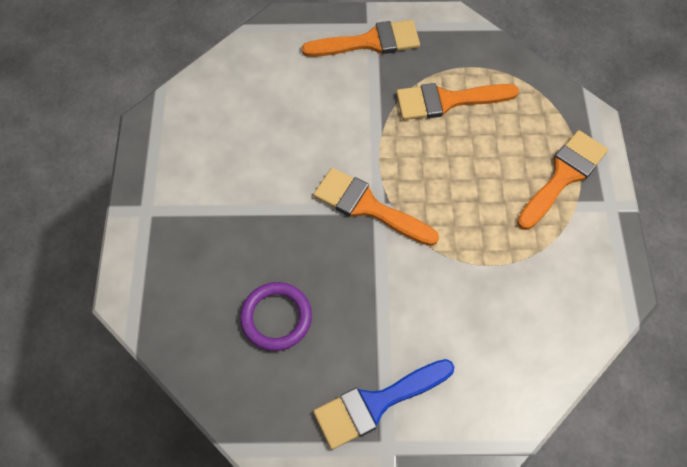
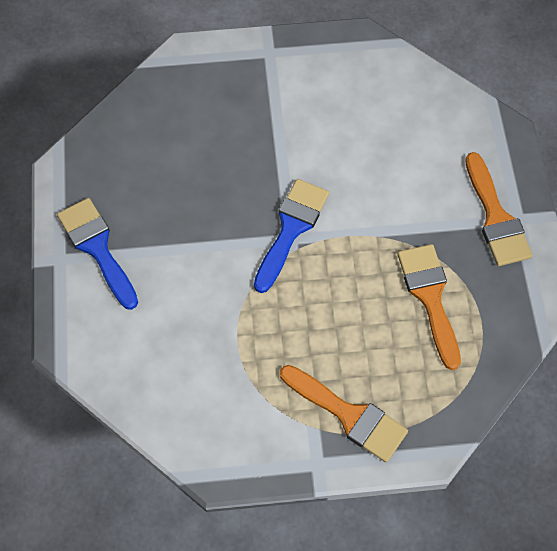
camera: 85 degrees right, 0 degrees up
(276, 317) = (172, 164): purple ring -> none
(367, 207) = (291, 228): orange brush -> blue brush

